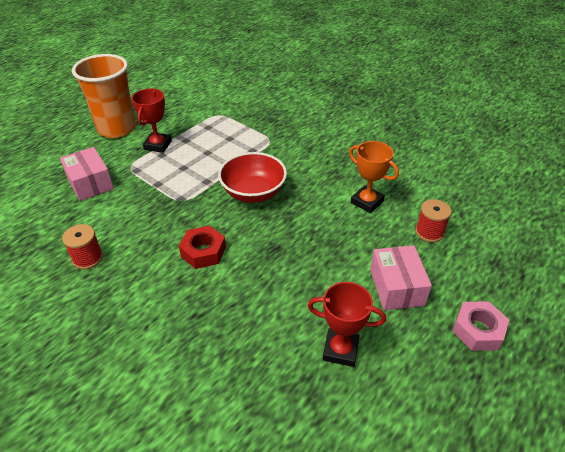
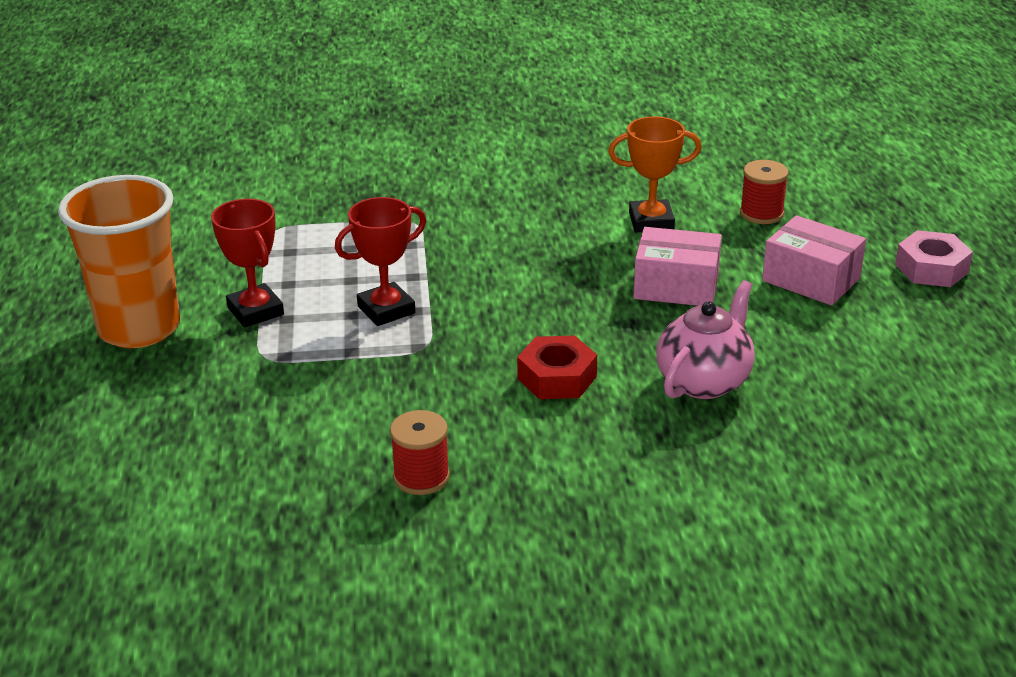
camera: 45 degrees left, 10 degrees down
(90, 183) = (244, 409): pink box -> pink box (676, 286)
(253, 193) = (502, 287): red bowl -> none
(256, 303) = (704, 381): none -> pink teapot
(340, 350) = (849, 361): red trophy -> red trophy (386, 310)

